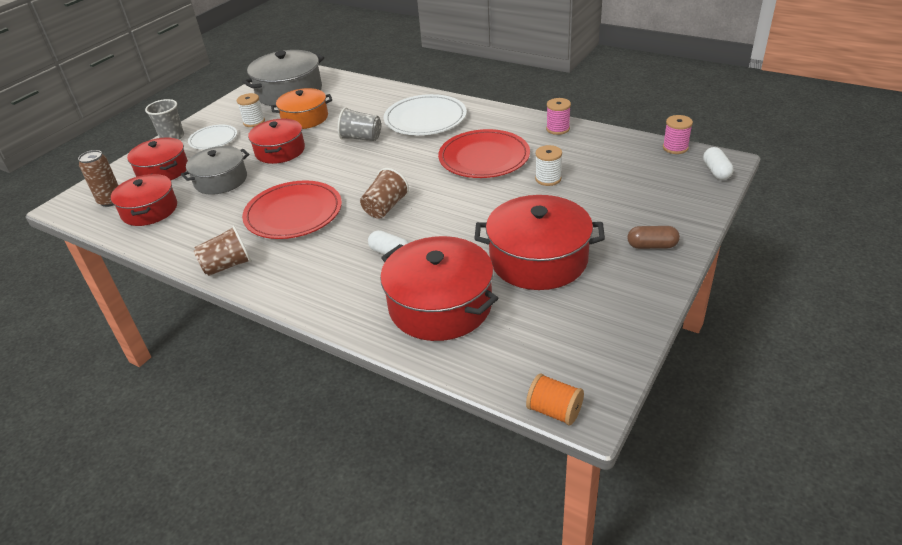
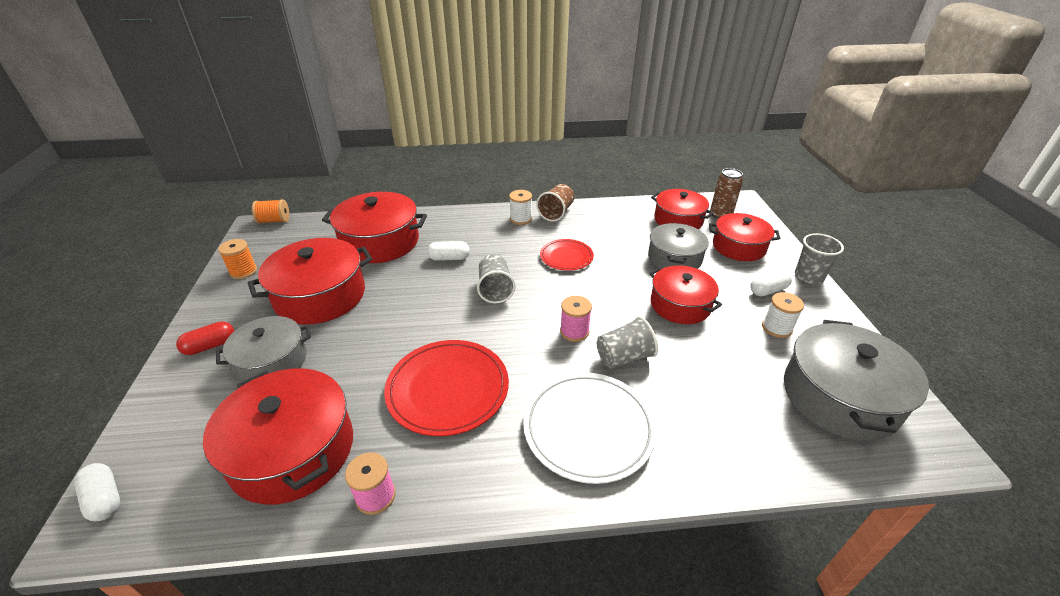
camera: 140 degrees right, 0 degrees up
(213, 139) = (768, 290): white plate -> white capsule
(293, 213) = (566, 257): red plate -> red plate, size x0.58
(305, 118) = (735, 359): orange pot -> none
(385, 207) = (495, 290): brown cup -> grey cup
(548, 179) = (349, 388): white spool -> white spool (521, 219)
(597, 159) = (292, 450): none -> red pot
(599, 215) = (272, 361): none -> grey pot
(612, 325) = (243, 271): none -> orange spool
(652, 246) = (210, 346): brown capsule -> red capsule
(675, 148) = (165, 533): pink spool -> pink spool (574, 331)

